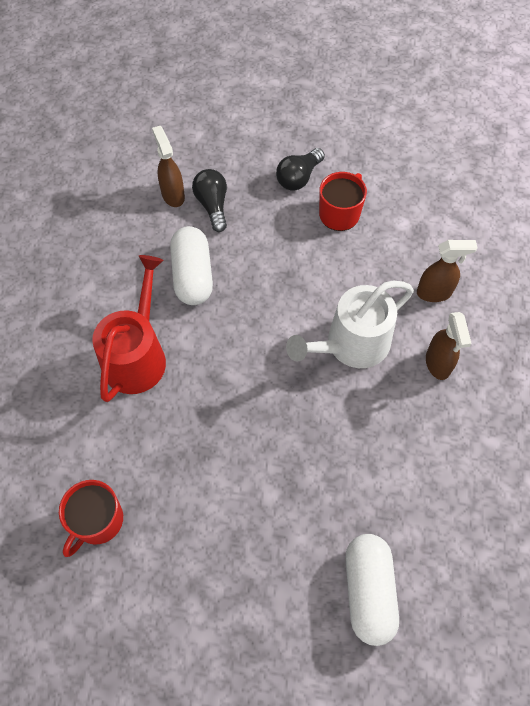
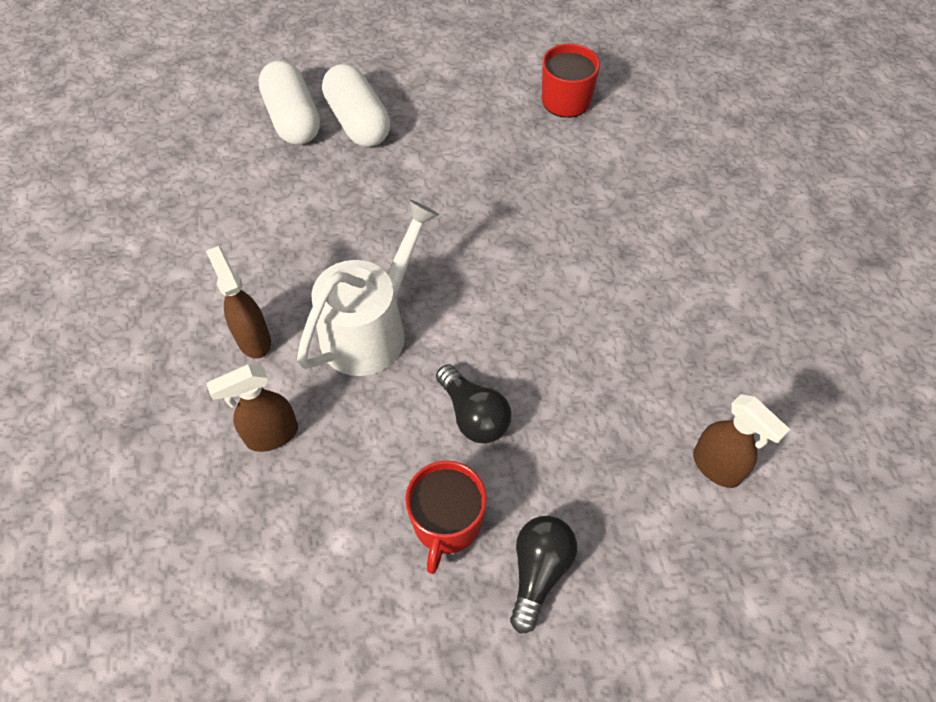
camera: 160 degrees right, 5 degrees down
(137, 356) = (622, 240): red watering can -> none
(193, 275) = (614, 353): white capsule -> white capsule (358, 122)
(213, 205) = (647, 469): black light bulb -> black light bulb (473, 415)

